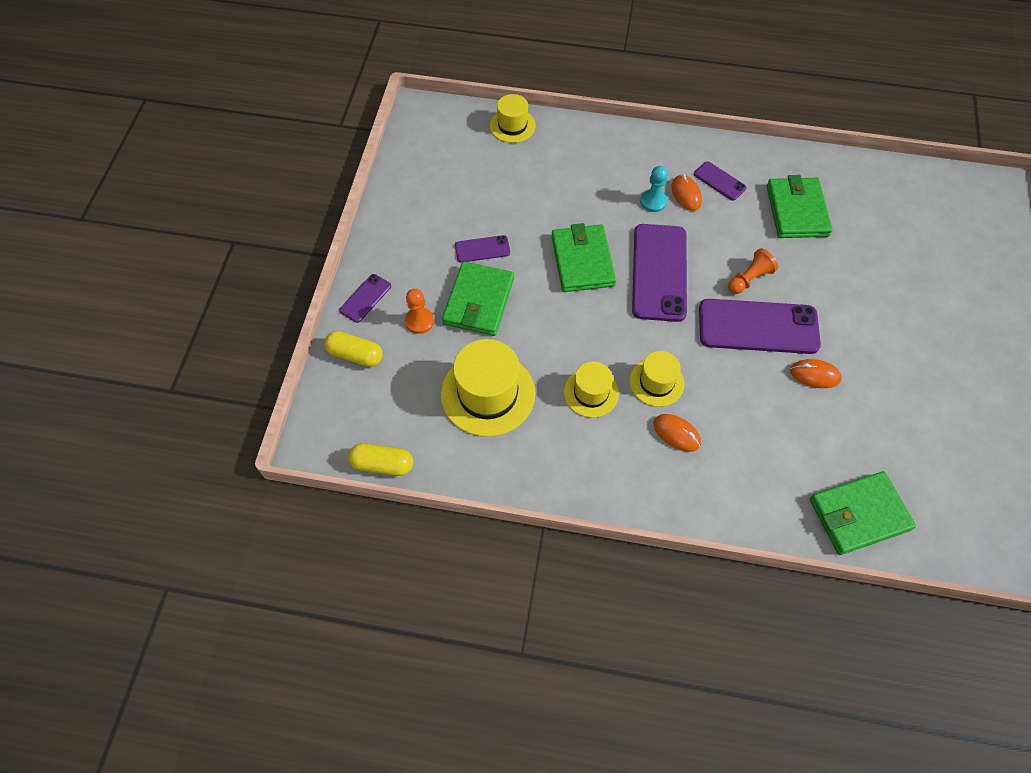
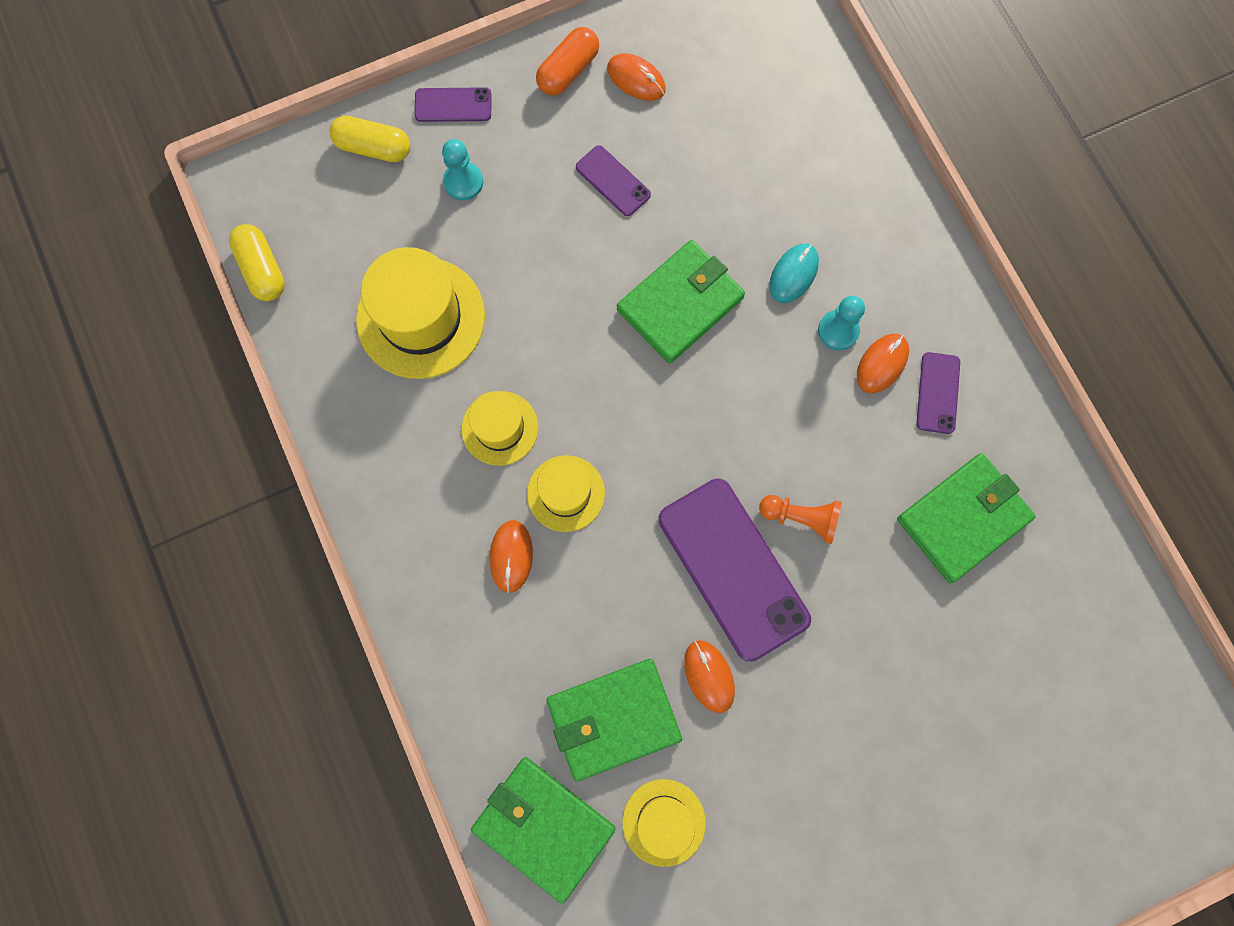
camera: 55 degrees right, 15 degrees up
(355, 355) = (373, 147): yellow capsule -> yellow capsule turned 60 degrees counterclockwise
(396, 231) = (568, 71): none -> orange capsule
(419, 321) = (463, 182): orange pawn -> turquoise pawn
(430, 203) = (636, 79): none -> orange mouse
(478, 301) = (536, 226): green wallet -> green wallet (613, 718)
(512, 125) = (831, 88): yellow hat -> yellow hat (664, 822)
(605, 201) = (793, 274): none -> turquoise mouse
(659, 272) = (730, 403): purple phone -> none

